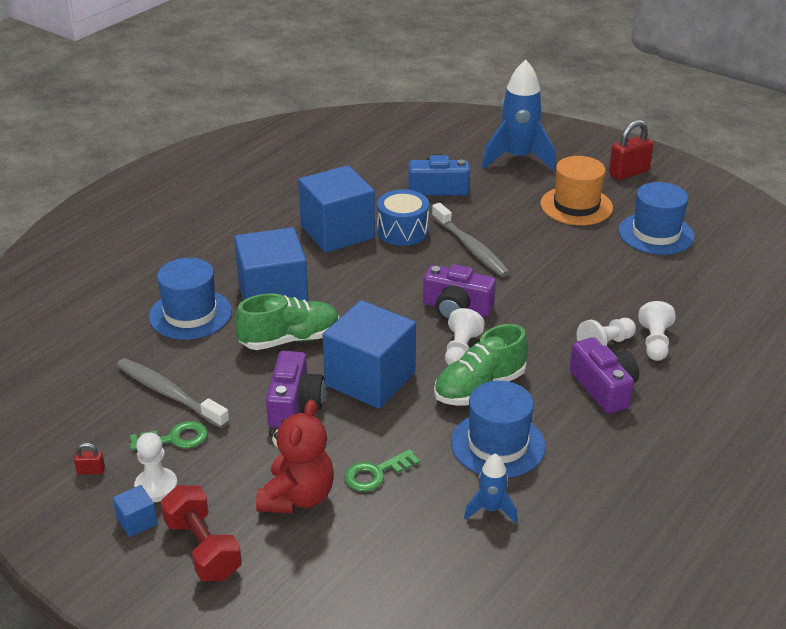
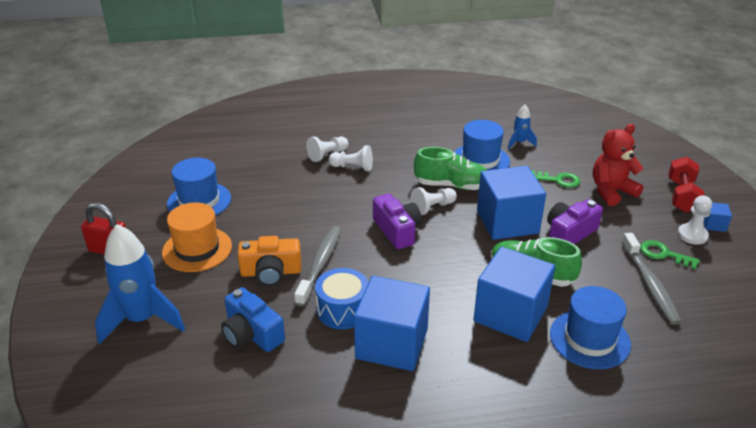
camera: 135 degrees left, 0 degrees up
(91, 471) = (732, 264): red padlock -> none
(495, 223) = (271, 272): none -> orange camera
(604, 388) = (390, 153): purple camera -> none

